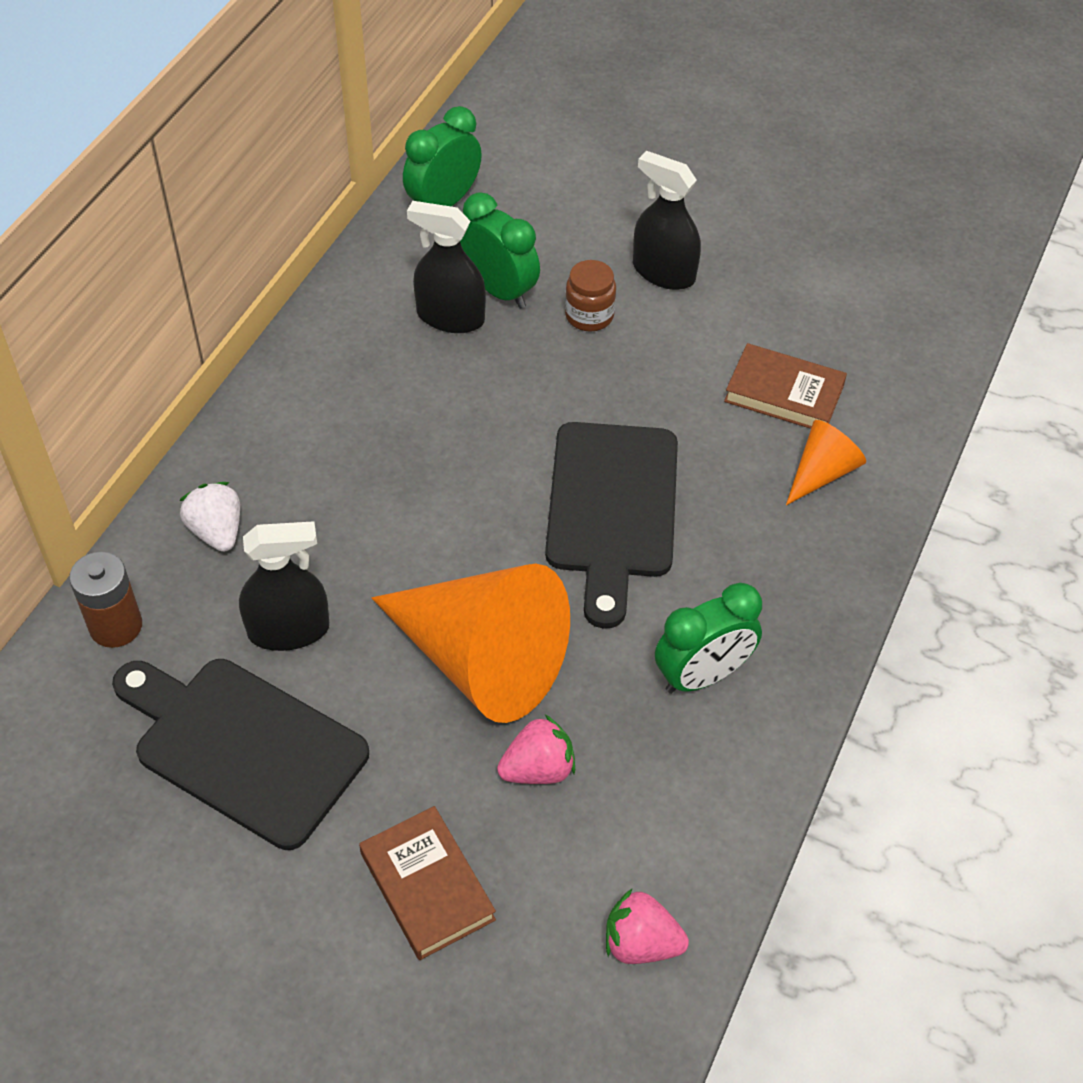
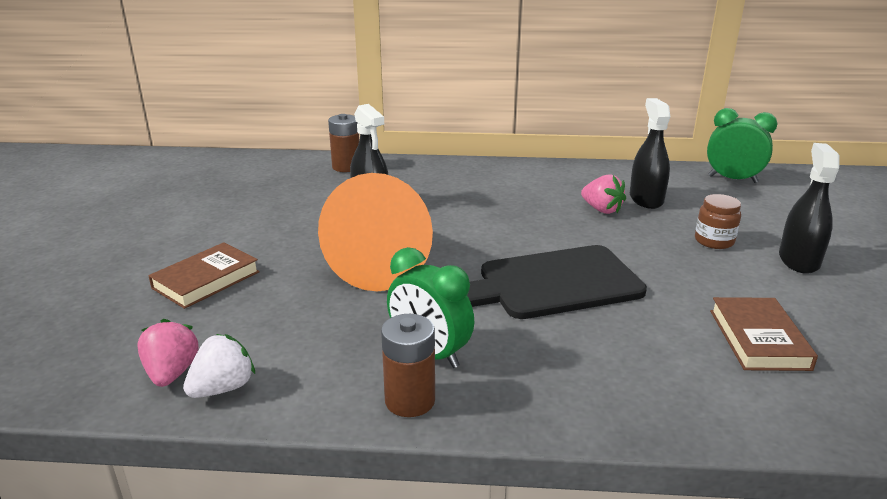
camera: 70 degrees right, 25 degrees down
(217, 531) = (422, 175): white strawberry -> white strawberry (223, 388)
(243, 747) = (286, 209): black cutting board -> none
(499, 290) = (689, 208): green clock -> none
(538, 769) = (309, 300): pink strawberry -> pink strawberry (601, 210)
(774, 718) = (410, 400): none -> brown battery
(822, 473) = (697, 377): orange cone -> none

